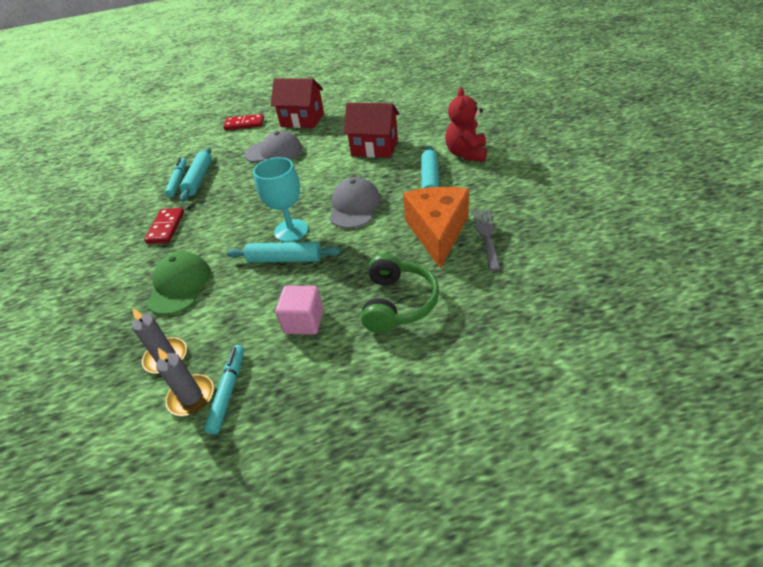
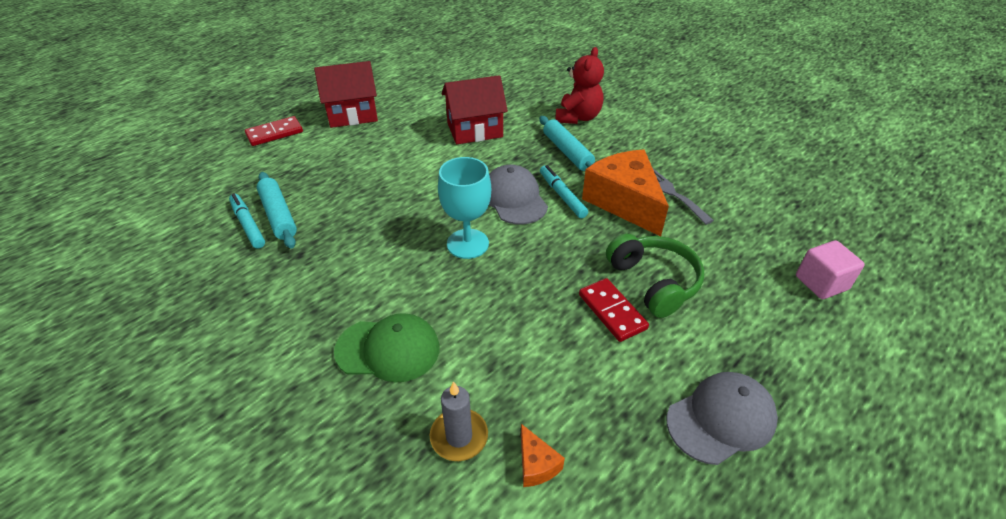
camera: 35 degrees left, 0 degrees up
(166, 227) = (293, 287): red domino -> red domino (612, 311)
(179, 285) = (388, 349): green cap -> green cap turned 120 degrees clockwise
(191, 397) = (536, 464): grey candle -> orange cheese
(228, 391) = (572, 439): turquoise marker -> turquoise marker (562, 196)
(274, 152) = (353, 159): grey cap -> grey cap (721, 419)
(285, 259) = (492, 277): turquoise rolling pin -> none
(304, 321) = (580, 334): pink cube -> pink cube (821, 283)
(466, 154) = (578, 117): red teddy bear -> red teddy bear turned 135 degrees counterclockwise

